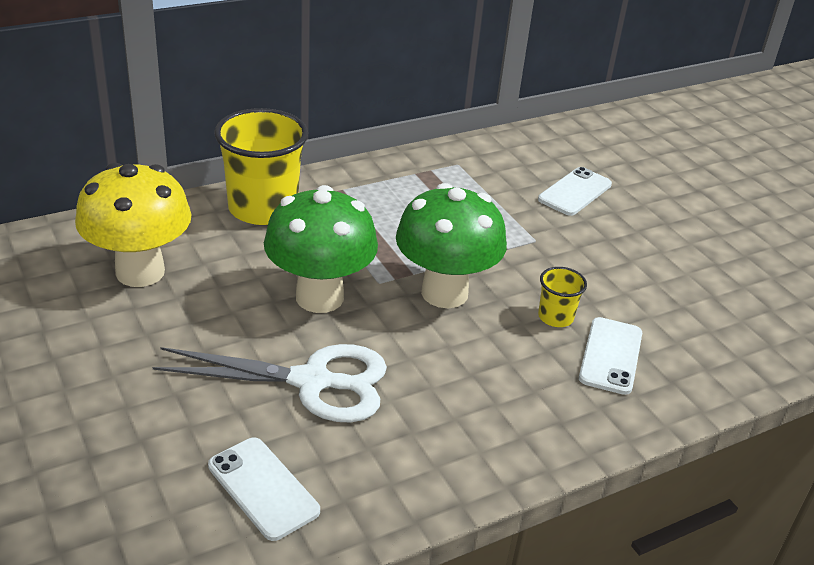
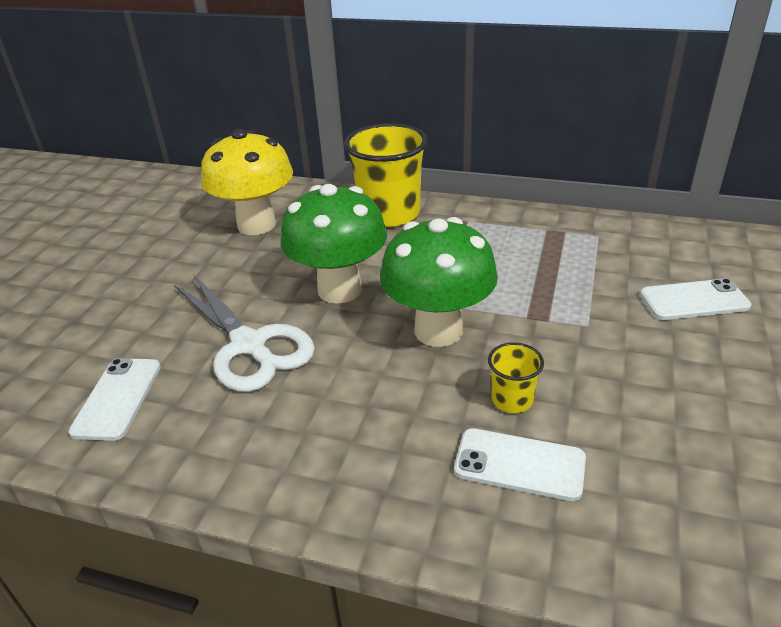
camera: 50 degrees right, 0 degrees up
(610, 356) = (519, 464): white phone -> white phone turned 45 degrees clockwise

